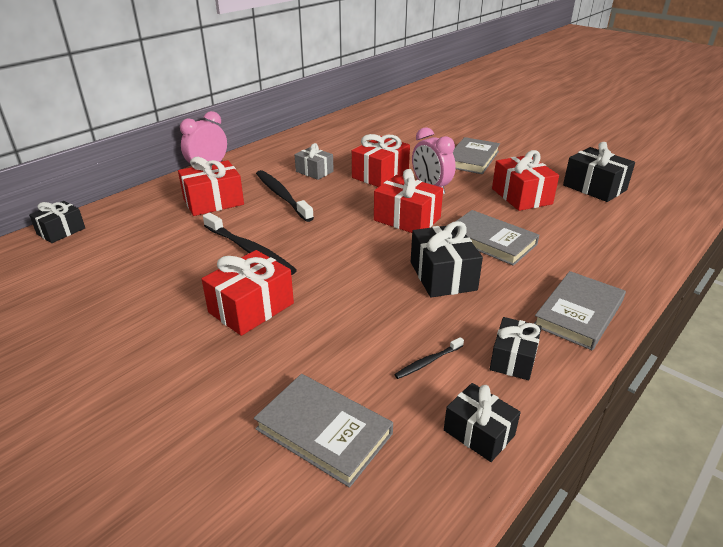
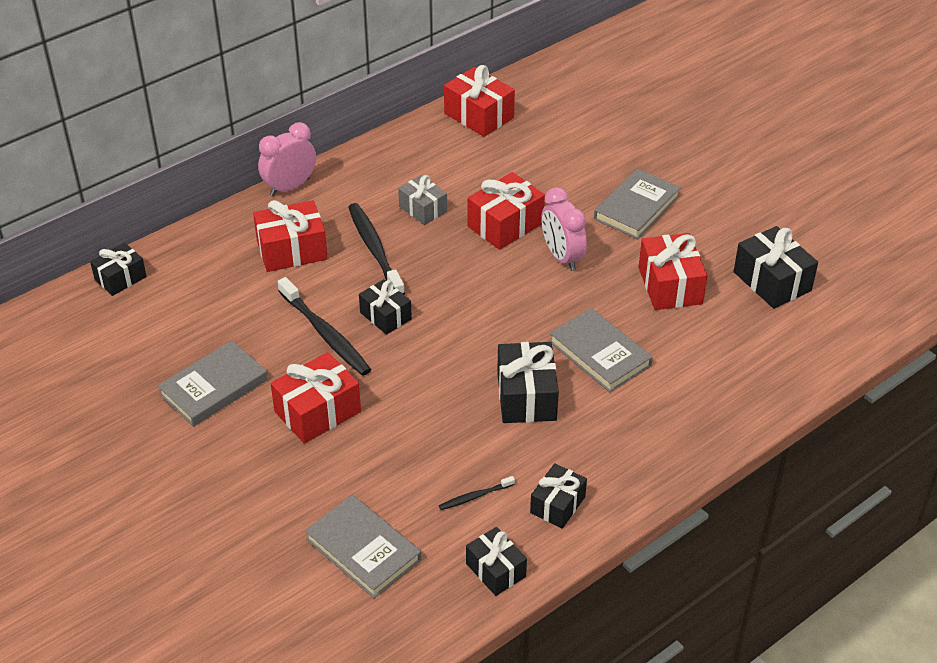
camera: 10 degrees right, 10 degrees up
(300, 234) = (385, 316): none -> black gift
(407, 219) = (514, 307): red gift -> red gift (479, 115)
(578, 313) = (649, 463): grey book -> grey book (213, 387)

